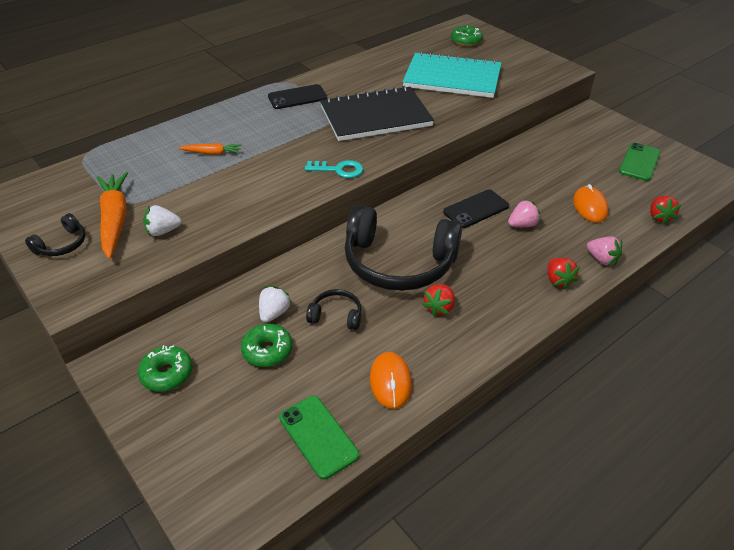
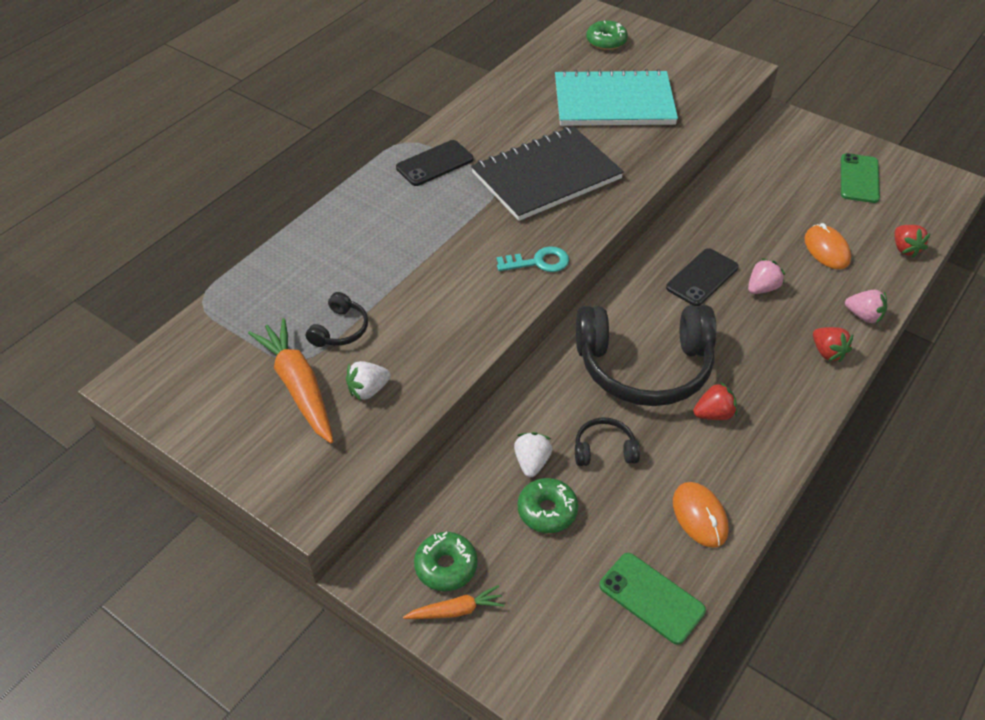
camera: 15 degrees left, 5 degrees up
(62, 244) = (251, 434): black headphones -> black headphones (340, 329)
(212, 153) = (369, 267): orange carrot -> orange carrot (456, 610)
(439, 307) = (713, 414): red strawberry -> red strawberry turned 120 degrees counterclockwise

